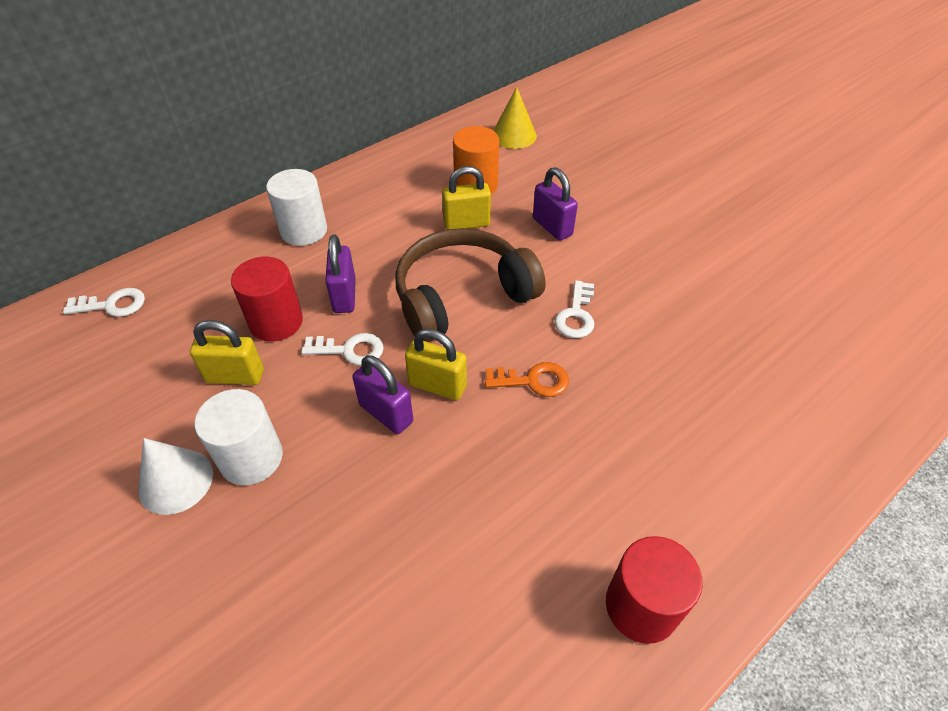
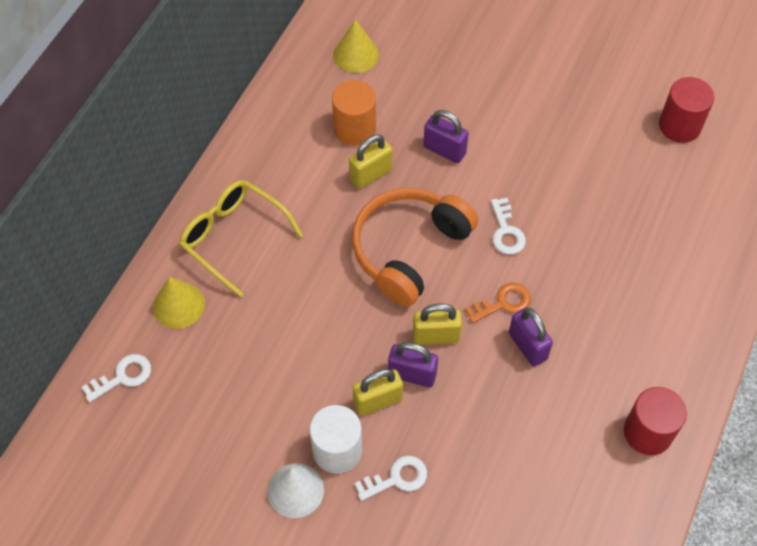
camera: 25 degrees left, 10 degrees up
(211, 265) = (178, 305): none -> yellow cone
(235, 376) = (277, 394): yellow padlock -> yellow padlock (377, 401)
(276, 322) = (274, 335): red cylinder -> red cylinder (679, 126)
(303, 230) = (233, 237): white cylinder -> yellow glasses
(344, 296) = (314, 288): purple padlock -> purple padlock (527, 346)
(349, 350) = (350, 335): white key -> white key (397, 478)
(462, 296) = (409, 250): brown headphones -> orange headphones

